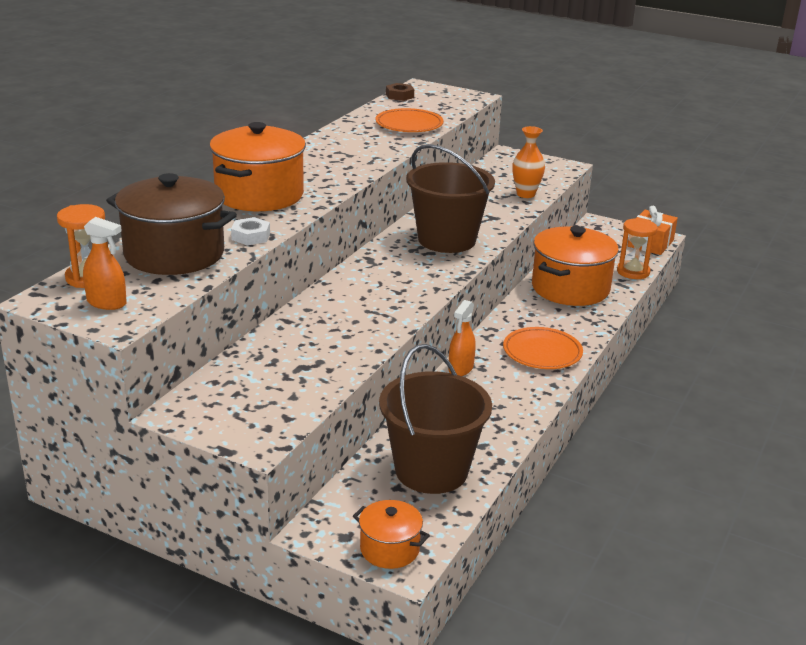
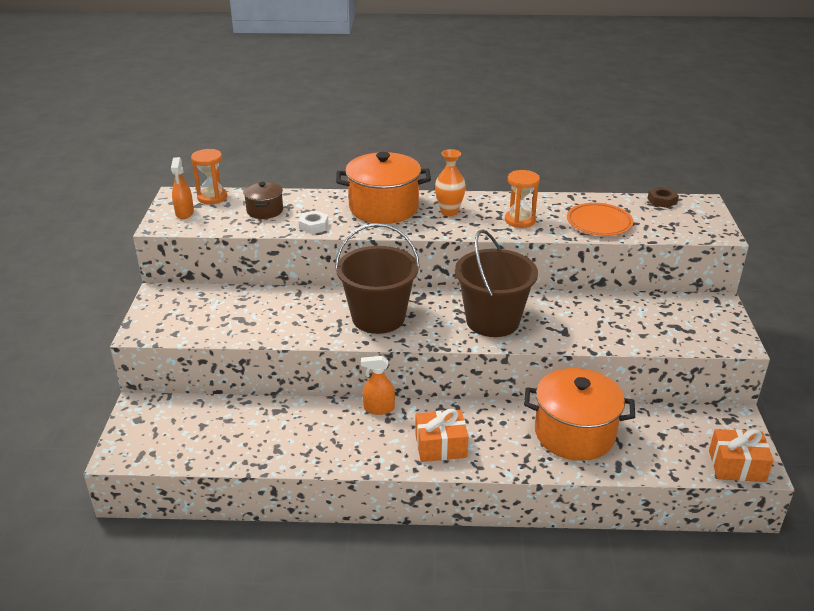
camera: 65 degrees right, 5 degrees up
(174, 254) = (265, 210): brown pot -> brown pot, size x0.52
(389, 549) = (132, 443): orange pot -> none
(431, 470) = (230, 435): brown bucket -> brown bucket (378, 317)
(525, 194) = (636, 336): orange vase -> orange vase (449, 212)
(542, 352) = (440, 446): orange plate -> orange gift
(633, 272) = (655, 467): orange hourglass -> orange hourglass (520, 220)

